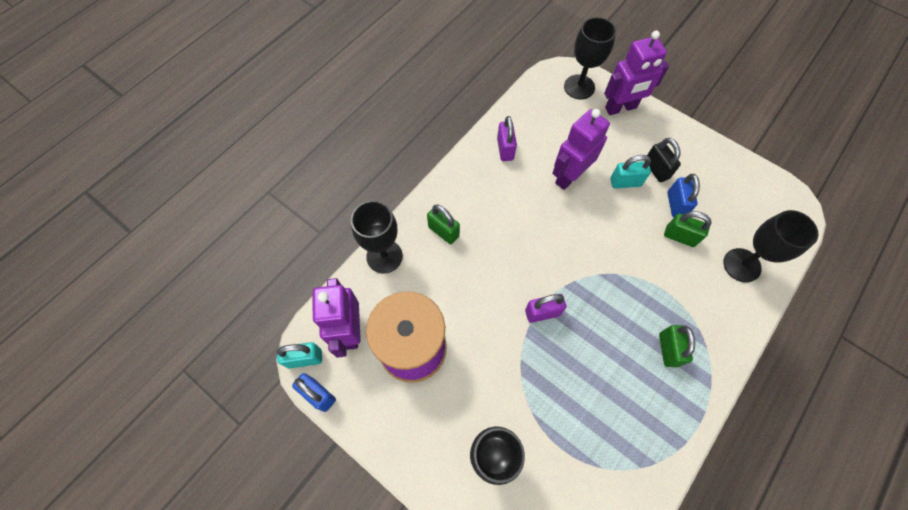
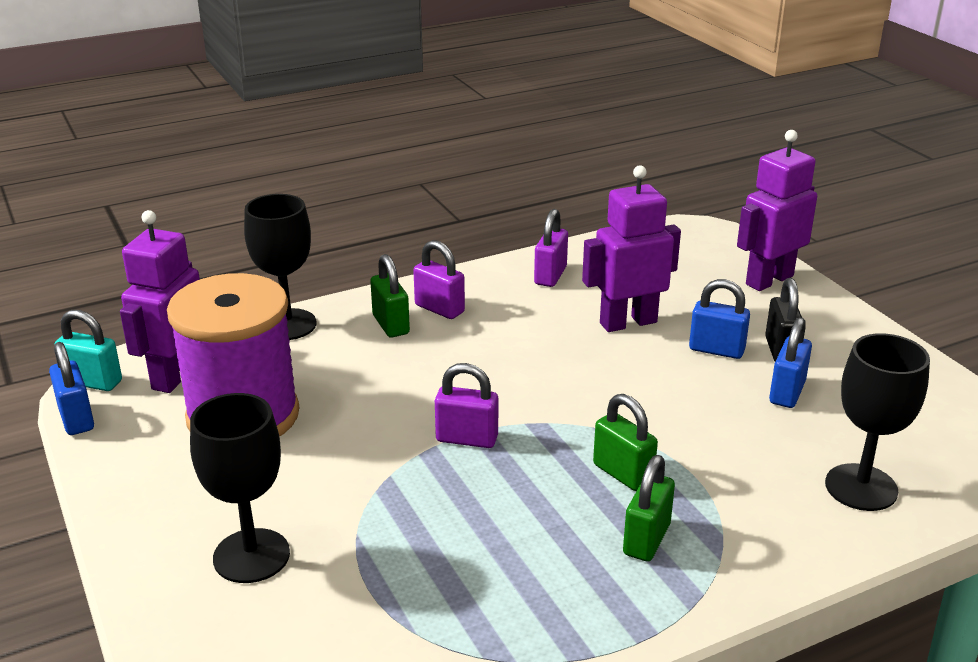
camera: 25 degrees right, 35 degrees down
(462, 205) = (439, 309): none -> purple padlock
(579, 87) = (716, 247): black goblet -> none
(620, 108) = (769, 280): purple robot -> purple robot turned 135 degrees clockwise
(625, 182) = (716, 350): turquoise padlock -> blue padlock
(679, 236) = (767, 426): green padlock -> green padlock (623, 473)

